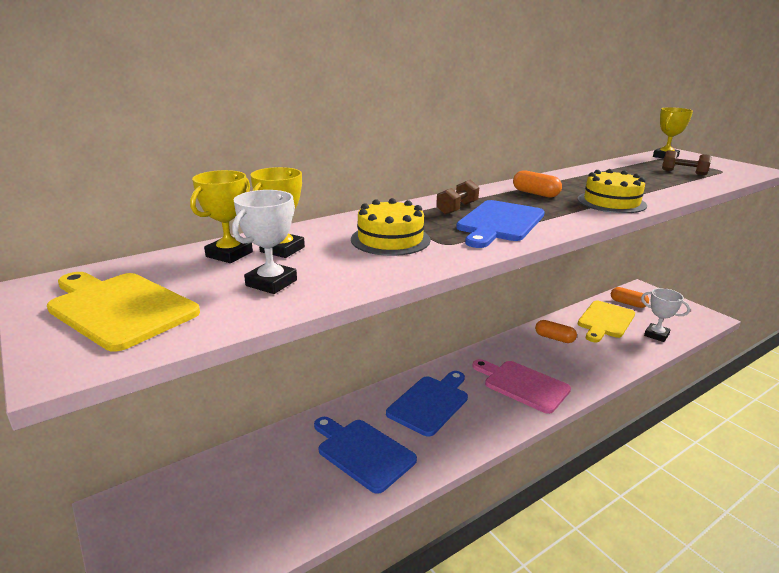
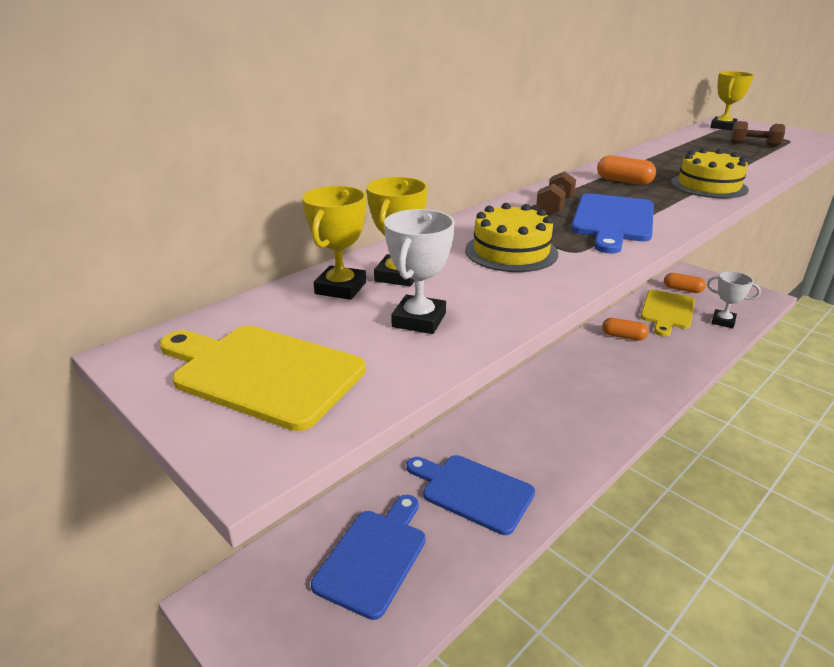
camera: 10 degrees left, 5 degrees up
(430, 403) = (522, 425): blue cutting board -> blue cutting board (374, 557)
(522, 385) = (611, 392): pink cutting board -> none

